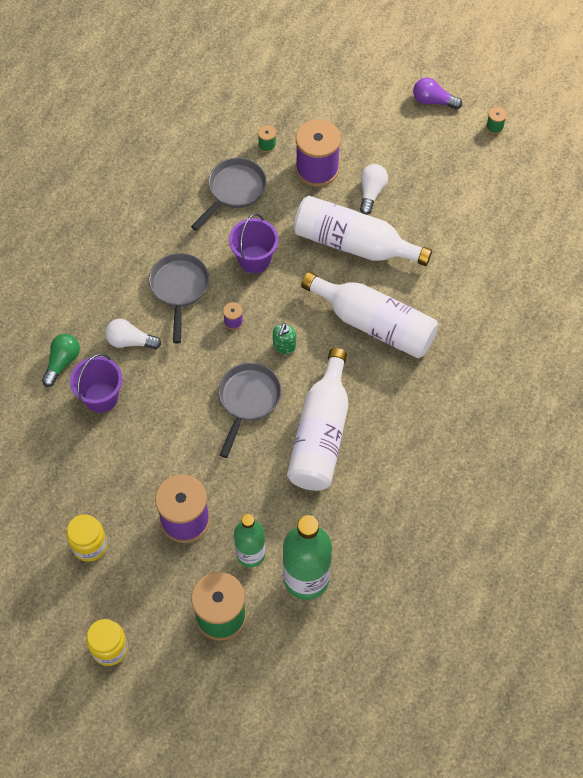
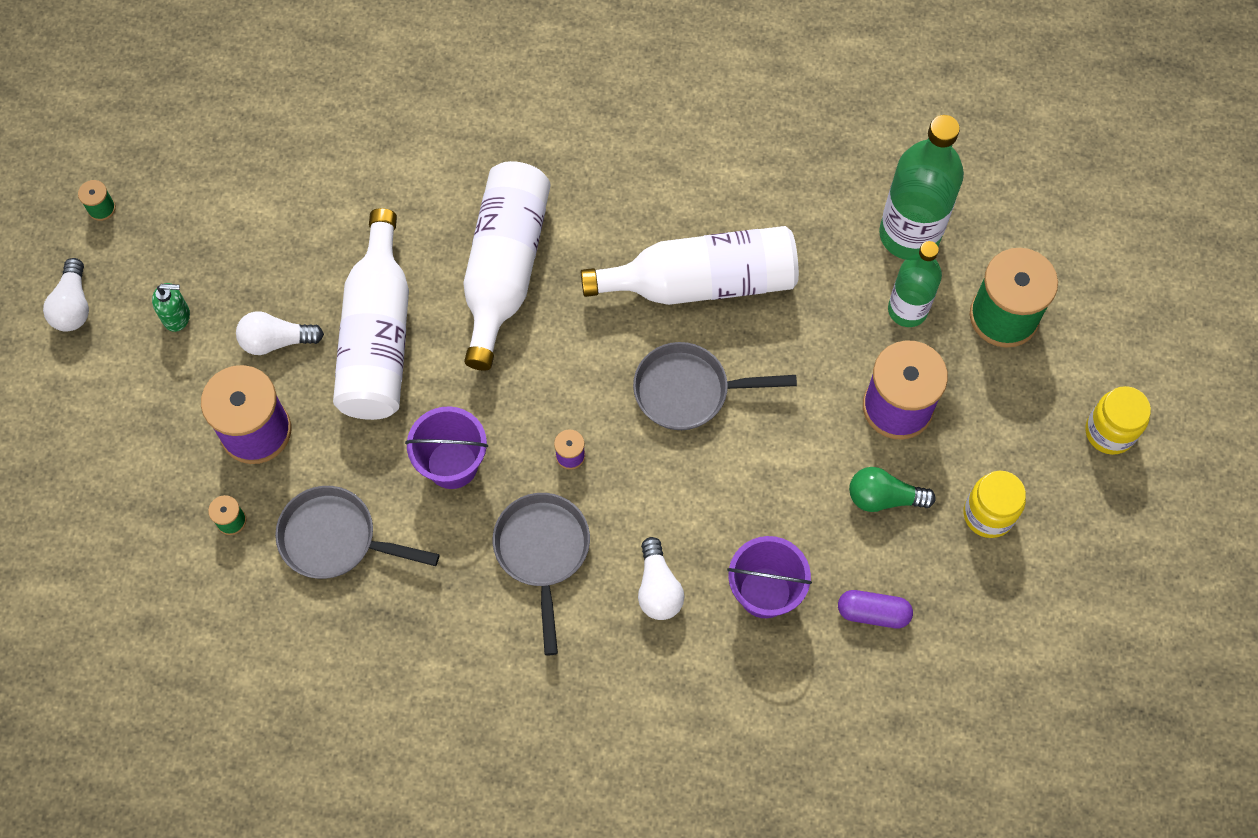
camera: 110 degrees left, 5 degrees up
(60, 452) = (873, 613): none -> purple capsule
(62, 362) = (731, 673): green light bulb -> green light bulb (883, 497)
(179, 289) = (542, 553): grey pan -> grey pan turned 105 degrees clockwise
(284, 346) = (585, 373): green soap dispenser -> green soap dispenser (177, 316)
(433, 101) = (73, 306): purple light bulb -> white light bulb

